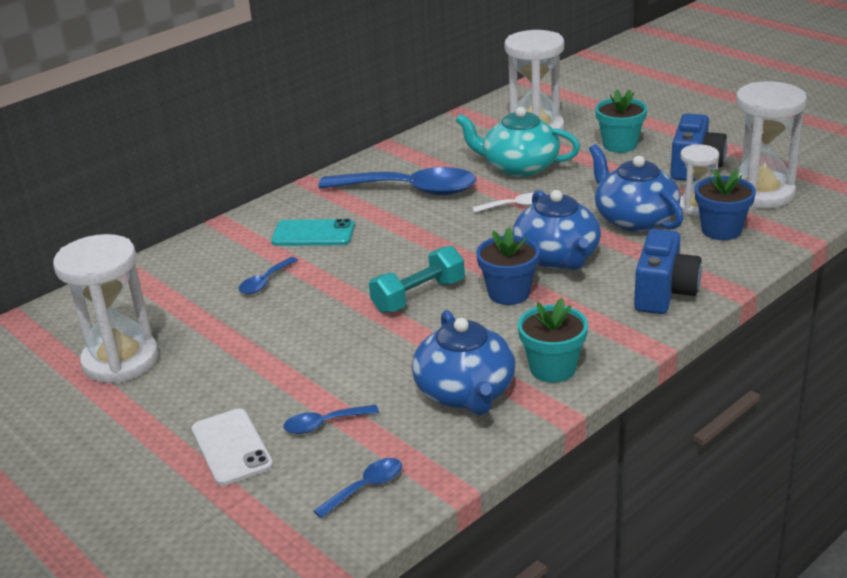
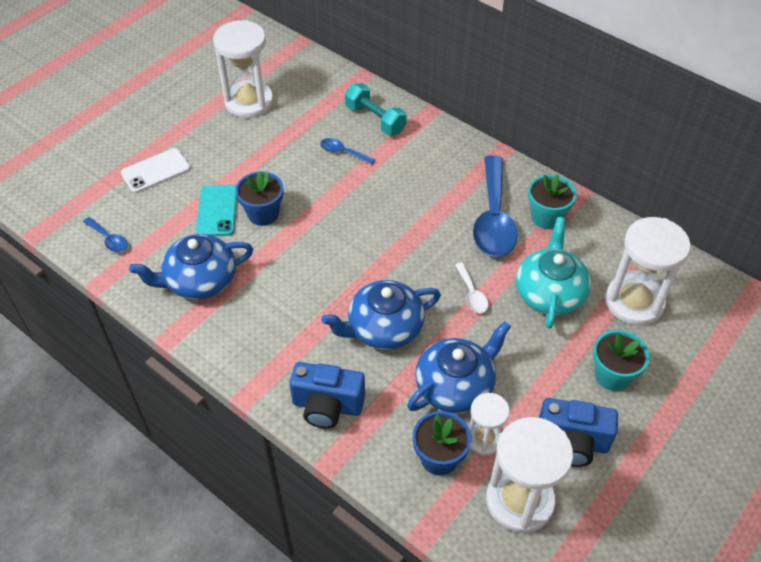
camera: 80 degrees right, 20 degrees up
(313, 234) = (414, 167): turquoise phone -> turquoise phone (217, 211)
(324, 424) = (173, 210): blue spoon -> none
(418, 296) = (324, 242): turquoise dumbbell -> turquoise dumbbell (375, 119)
(509, 293) = (327, 298): blue flower pot -> blue flower pot (263, 214)
(553, 368) = (224, 330): turquoise flower pot -> turquoise flower pot (546, 217)

